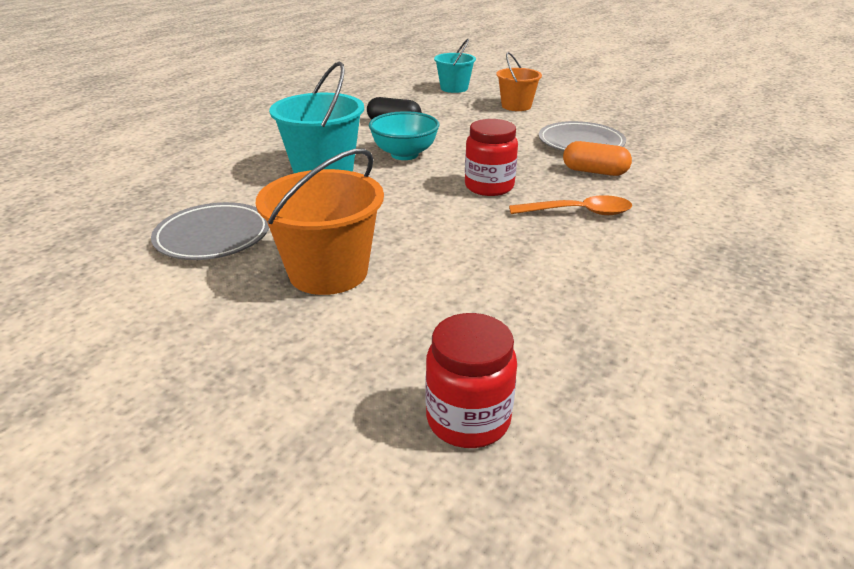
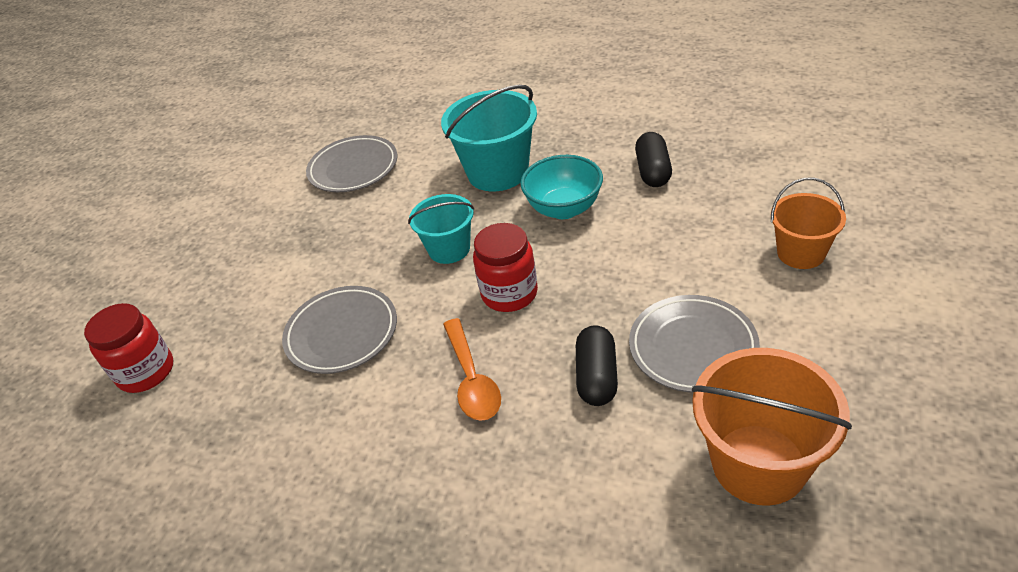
camera: 80 degrees right, 10 degrees up
(328, 272) = (314, 245): orange bucket -> orange bucket (758, 464)
(454, 88) = (828, 177): turquoise bucket -> turquoise bucket (449, 249)
(487, 266) = (342, 333): none -> grey plate
(594, 172) = (596, 377): orange capsule -> black capsule

